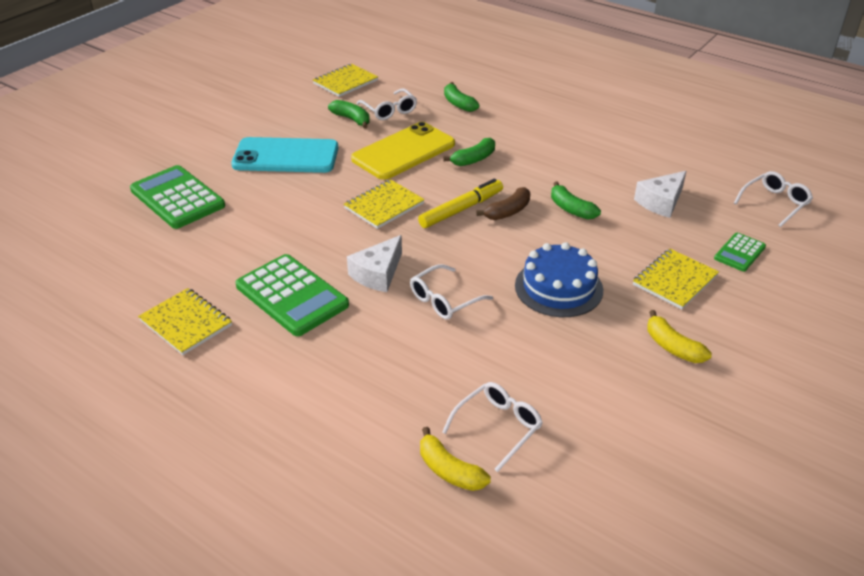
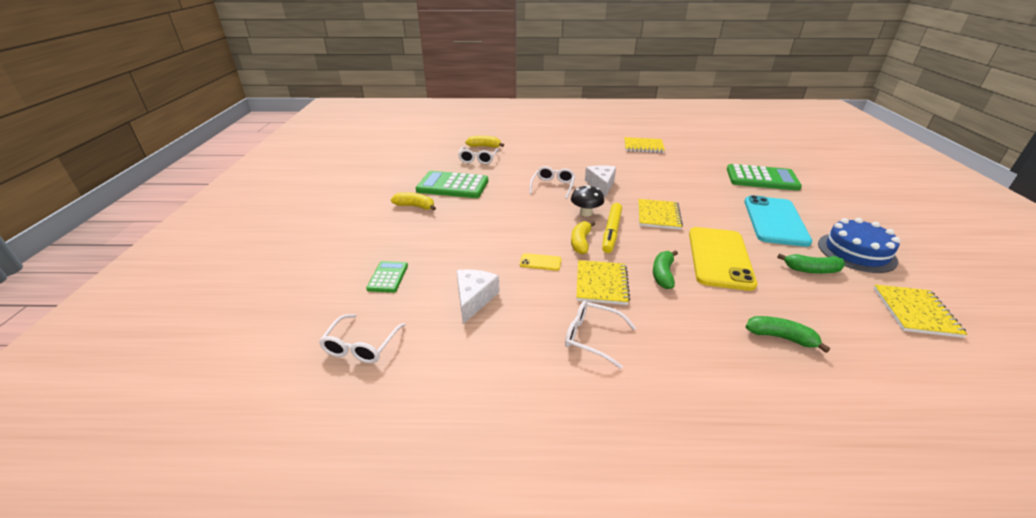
camera: 145 degrees right, 5 degrees down
(286, 156) = (775, 221): turquoise phone -> turquoise phone turned 45 degrees counterclockwise
(292, 295) = (622, 165): green calculator -> green calculator (452, 186)
(389, 110) = (810, 294): white glasses -> white glasses (592, 337)
(457, 241) = (586, 213): none -> black mushroom
(508, 211) = (580, 242): brown banana -> yellow banana
(558, 287) = (500, 211): blue cake -> blue cake (856, 252)
(571, 209) = (540, 262): green banana -> yellow phone
(674, 280) = (430, 240): yellow notebook -> yellow notebook (601, 284)

